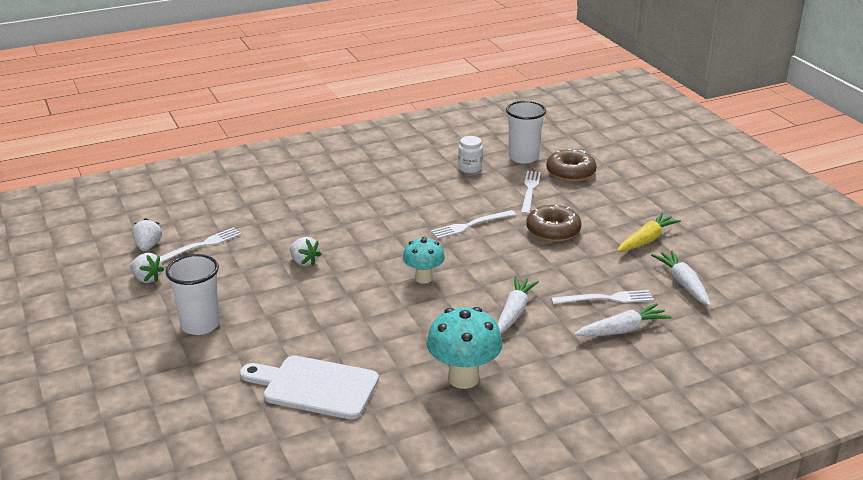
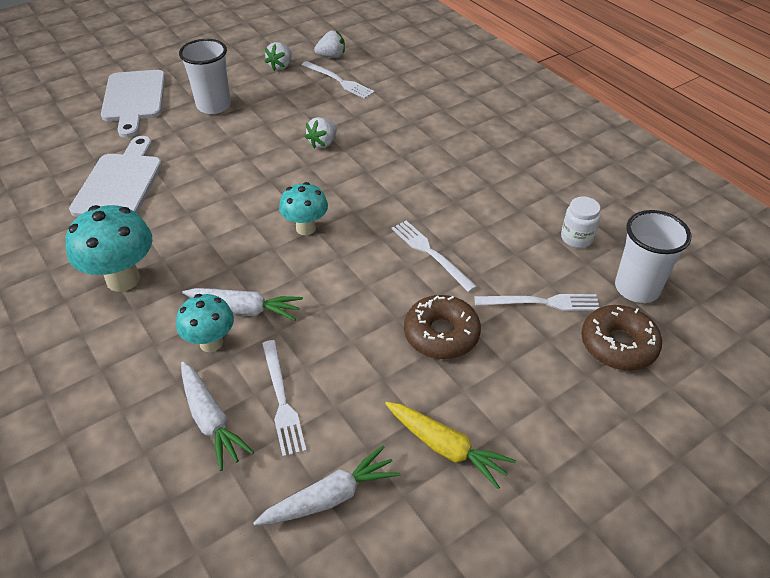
camera: 80 degrees right, 15 degrees up
(151, 383) = (134, 99): none -> white cutting board
(547, 329) = (211, 343): none -> turquoise mushroom

